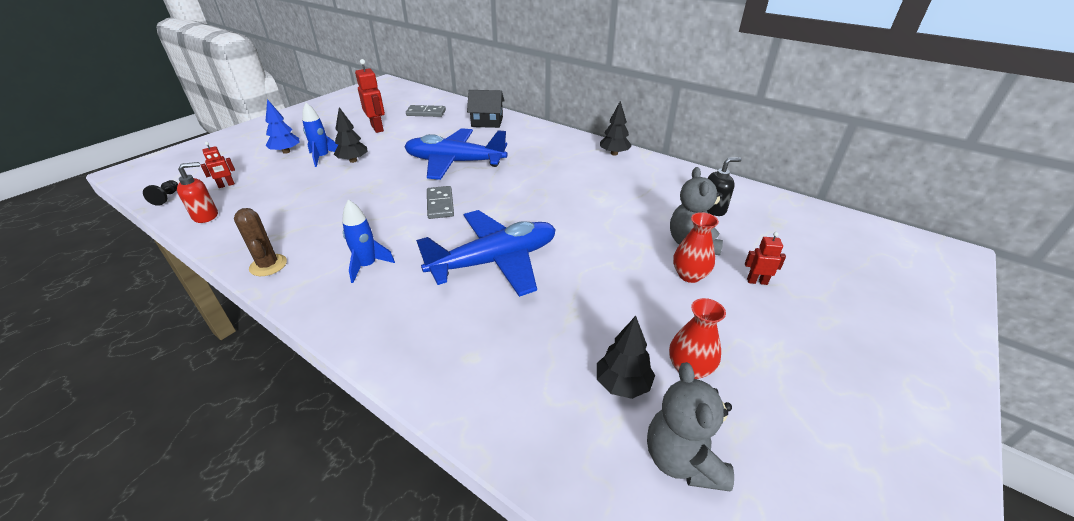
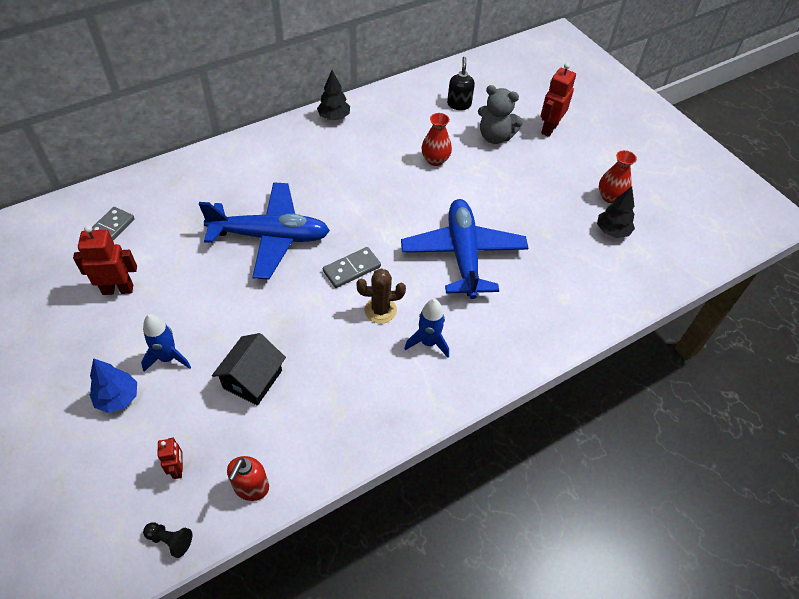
camera: 70 degrees left, 15 degrees up
(206, 216) = (251, 487): red soap dispenser -> red soap dispenser turned 150 degrees counterclockwise
(268, 265) = (389, 422): brown cactus -> brown cactus (380, 310)
(353, 160) = (200, 327): black tree -> none
(440, 204) = (352, 269): grey domino -> grey domino turned 45 degrees counterclockwise
(455, 162) = (270, 237): blue plane -> blue plane turned 120 degrees counterclockwise
(487, 122) = (185, 183): black house -> black house (252, 379)
(682, 459) = (668, 229): grey teddy bear -> none
(689, 275) = (529, 156): red vase -> red vase (435, 160)
(757, 281) = (549, 128): red robot -> red robot, size x1.74

